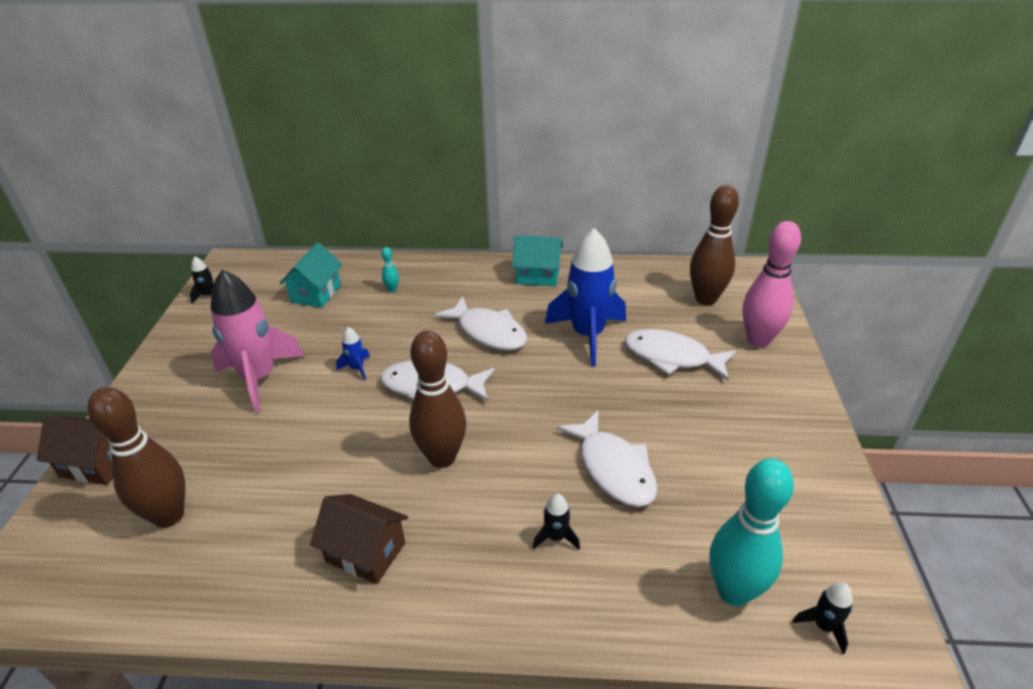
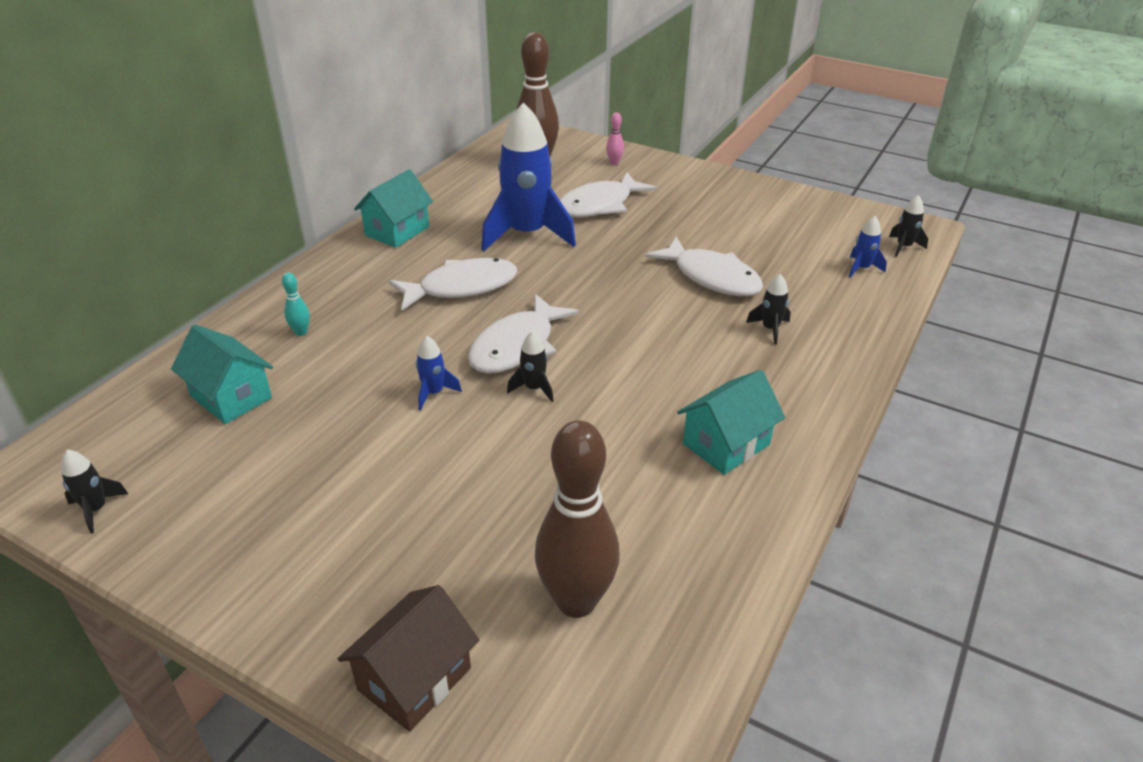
camera: 65 degrees left, 0 degrees up
(259, 378) = (371, 481): pink rocket -> none
(365, 552) = (726, 444): brown house -> turquoise house
(385, 413) = (533, 388): none -> black rocket
(442, 457) = (631, 366): brown bowling pin -> none
(613, 468) = (712, 277): white fish -> white fish turned 45 degrees clockwise
(733, 591) = (861, 268): turquoise bowling pin -> blue rocket
(758, 340) = (614, 162): pink bowling pin -> pink bowling pin, size x0.41

